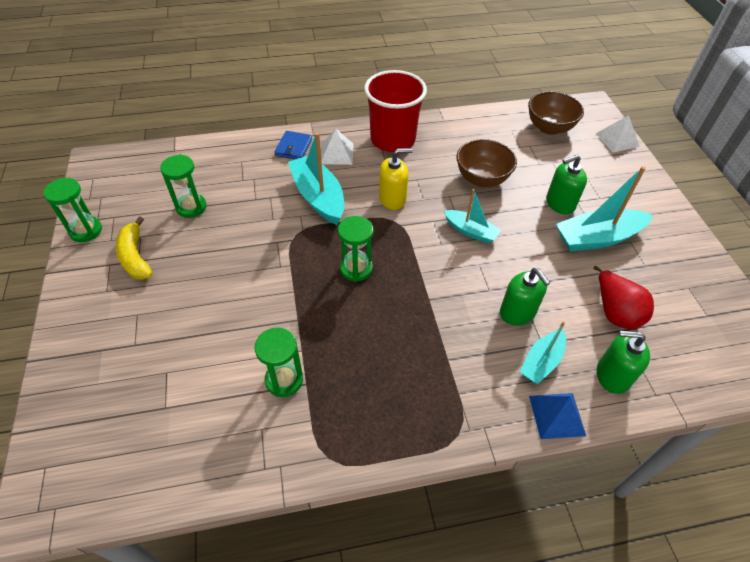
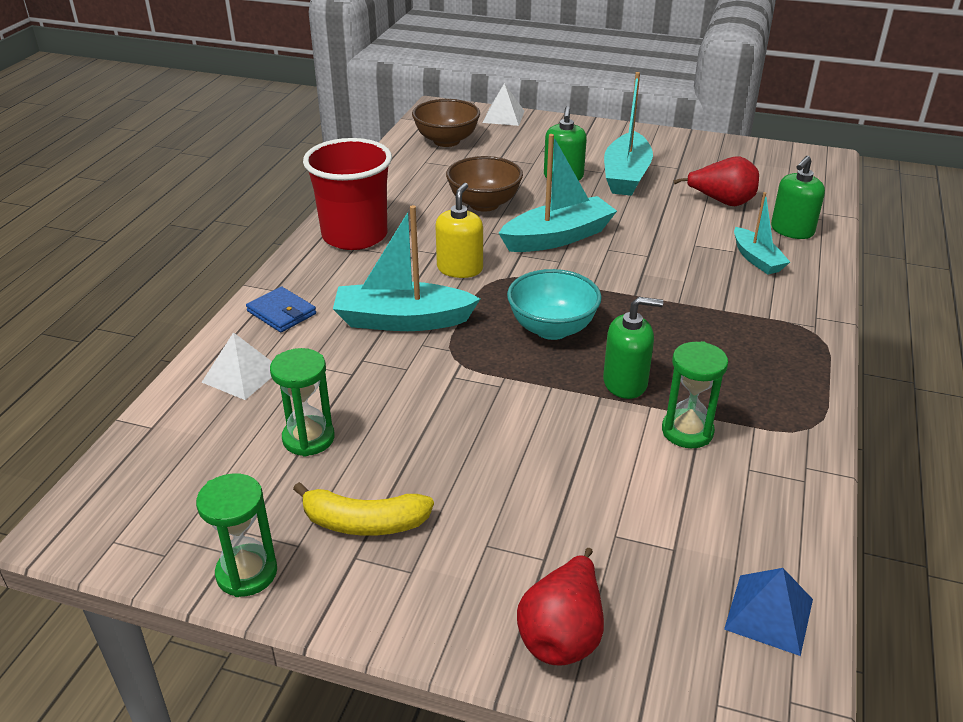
camera: 60 degrees left, 15 degrees down
(79, 374) = (562, 634): none -> red pear
(336, 153) = (334, 283): white pyramid -> white pyramid (242, 375)
(356, 269) = (552, 328): green hourglass -> turquoise bowl
(470, 231) = (557, 237): turquoise boat -> turquoise boat, size x1.67
(517, 312) = (689, 250): green soap dispenser -> green soap dispenser (625, 383)
(557, 415) = (821, 273): blue pyramid -> blue pyramid (769, 614)

